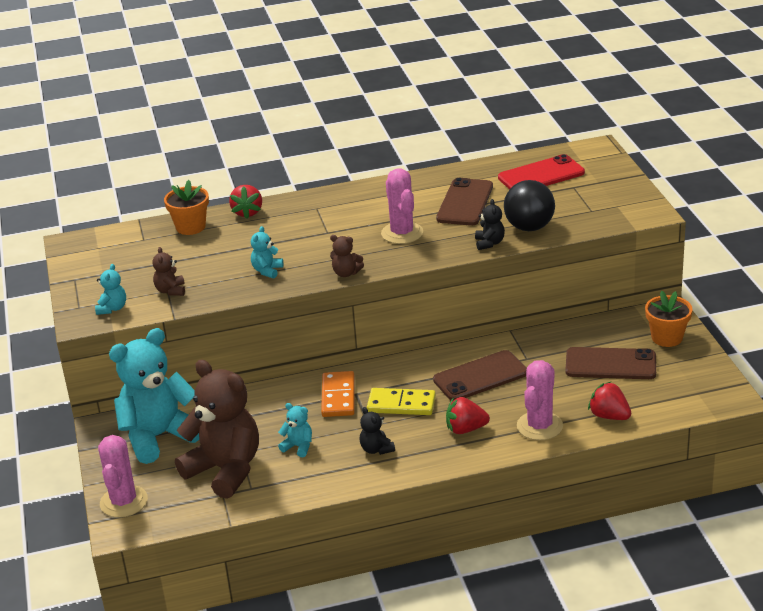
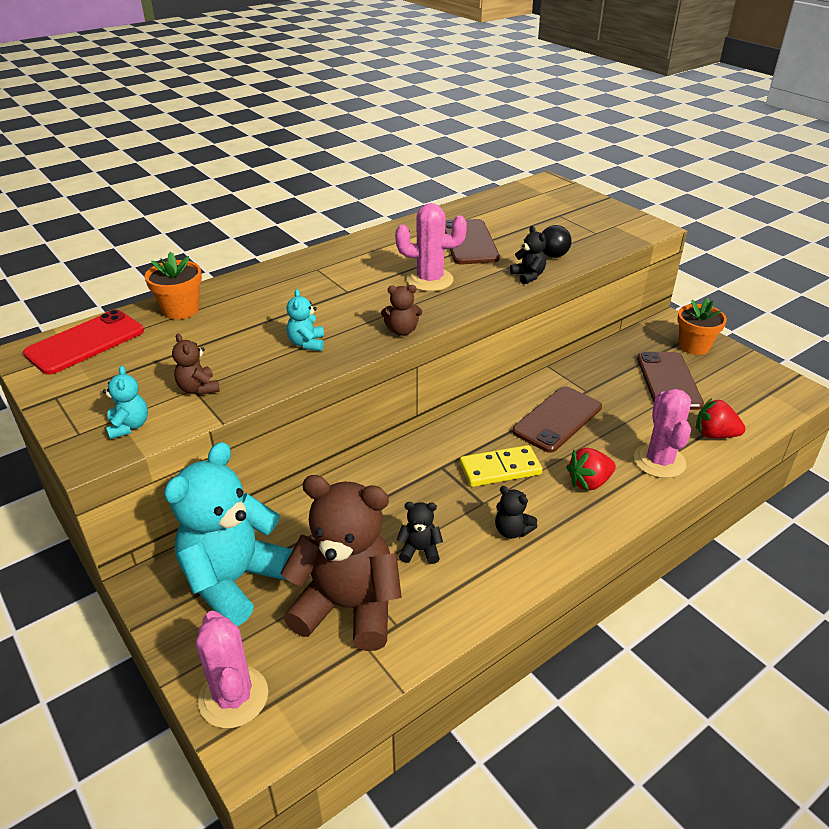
camera: 25 degrees left, 5 degrees up
(247, 212) = (240, 284): red strawberry -> none
(298, 446) = (420, 550): turquoise teddy bear -> black teddy bear
(338, 397) = (425, 475): orange domino -> none
(402, 233) = (430, 280): pink cactus -> pink cactus turned 45 degrees counterclockwise
(529, 227) = (553, 256): black ball -> black ball, size x0.59
(541, 175) = (519, 209): red phone -> red phone (85, 342)
(610, 364) = (668, 381): brown phone -> brown phone turned 75 degrees counterclockwise

